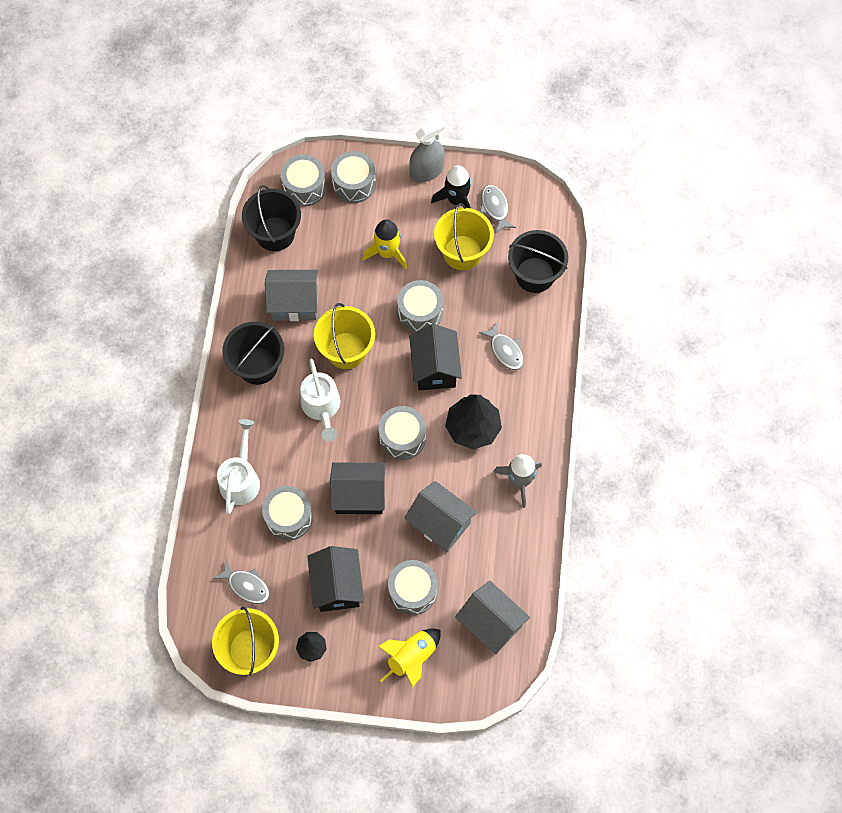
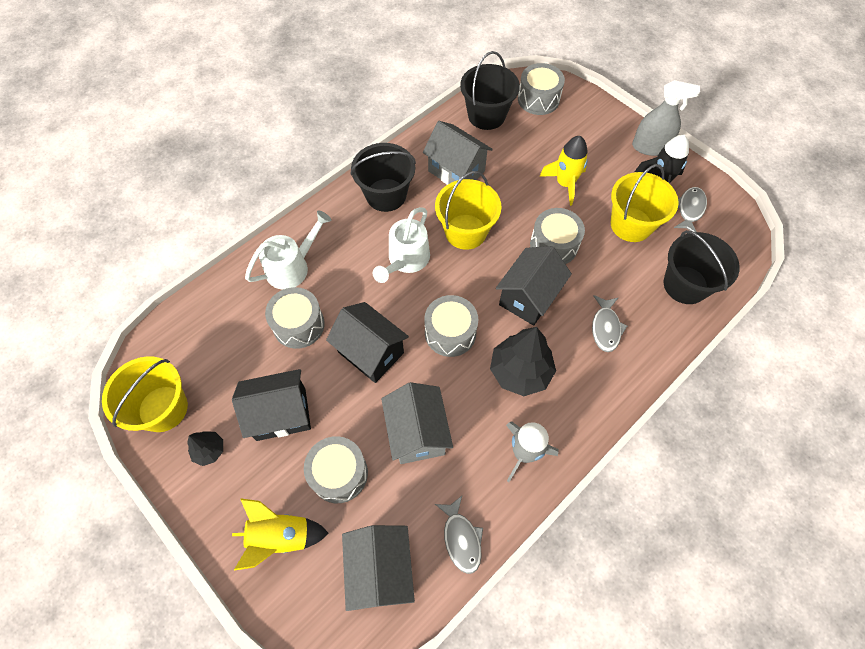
camera: 40 degrees right, 5 degrees down
(246, 585) = (213, 353): grey fish -> grey fish (461, 538)
(337, 586) = (281, 414): black house -> black house turned 45 degrees clockwise
(354, 184) = (580, 120): grey drum -> none

